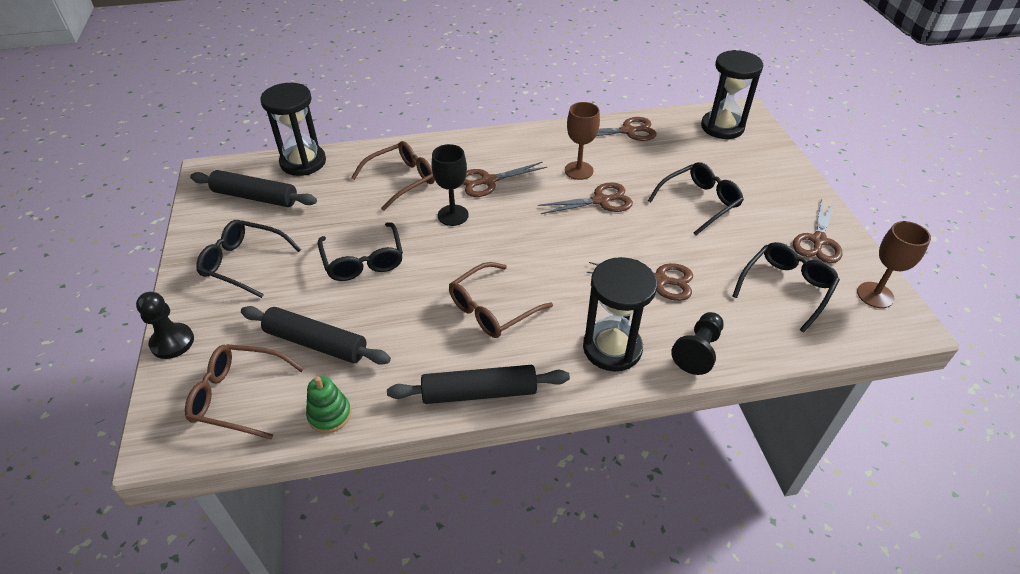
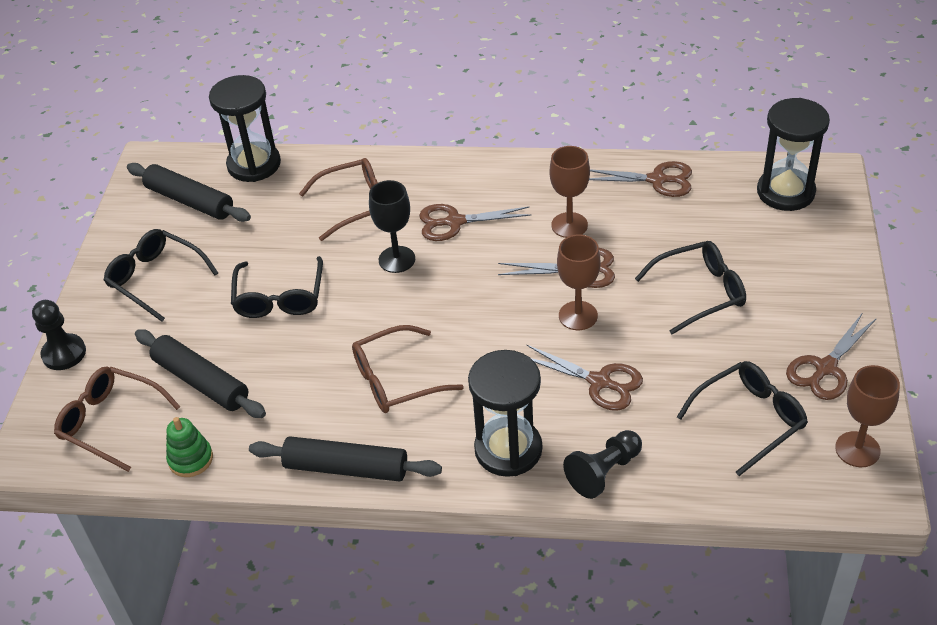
camera: 20 degrees right, 0 degrees up
(617, 234) = (578, 315): none -> brown goblet

